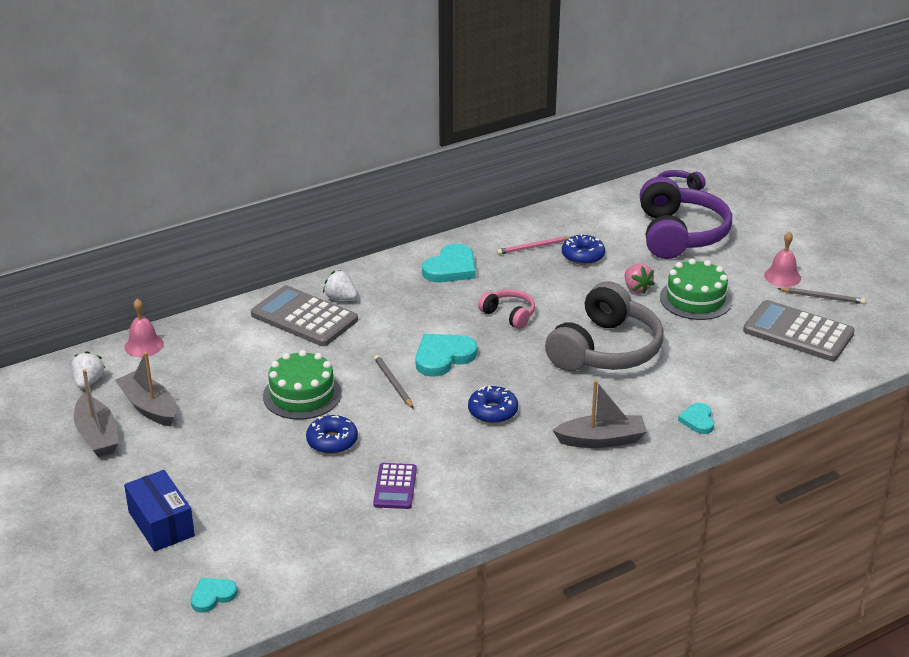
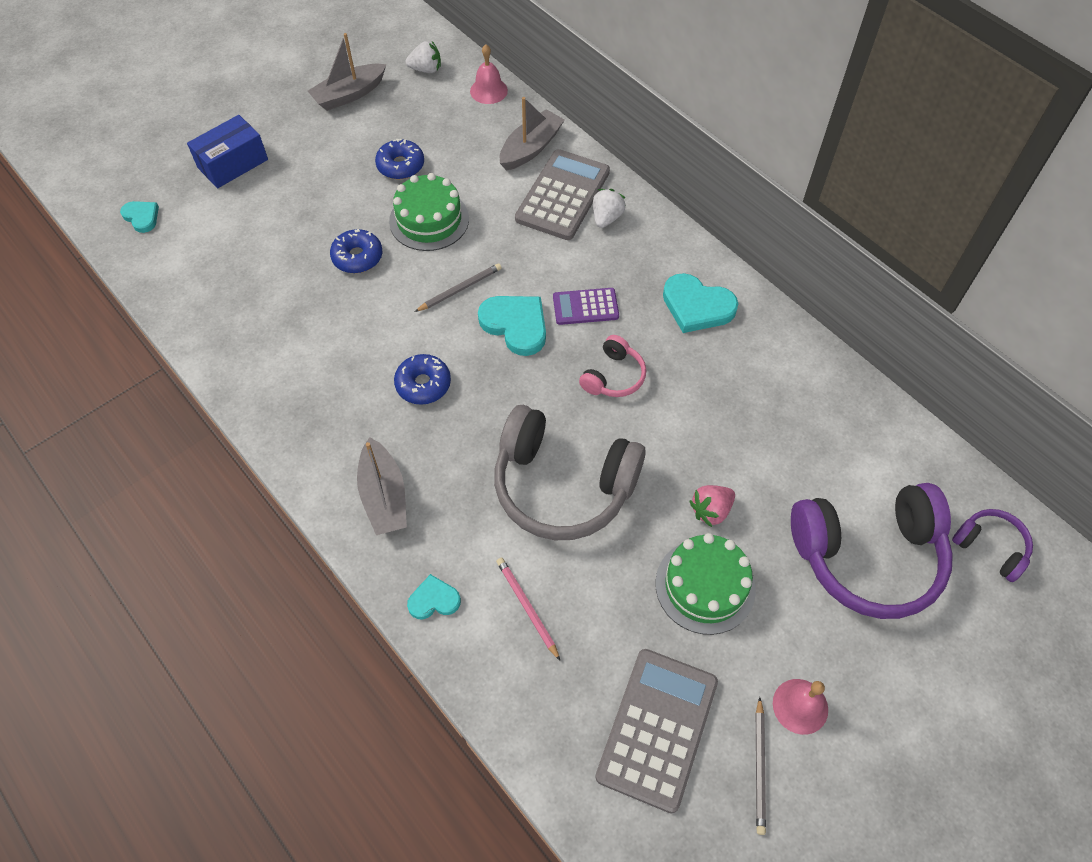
camera: 80 degrees right, 25 degrees up
(149, 407) = (394, 117): grey boat -> grey boat (531, 148)
(395, 487) = (291, 318): purple calculator -> purple calculator (585, 307)
(533, 247) = (772, 384): pink pencil -> pink pencil (527, 607)
(583, 256) = (770, 441): blue donut -> blue donut (400, 165)

